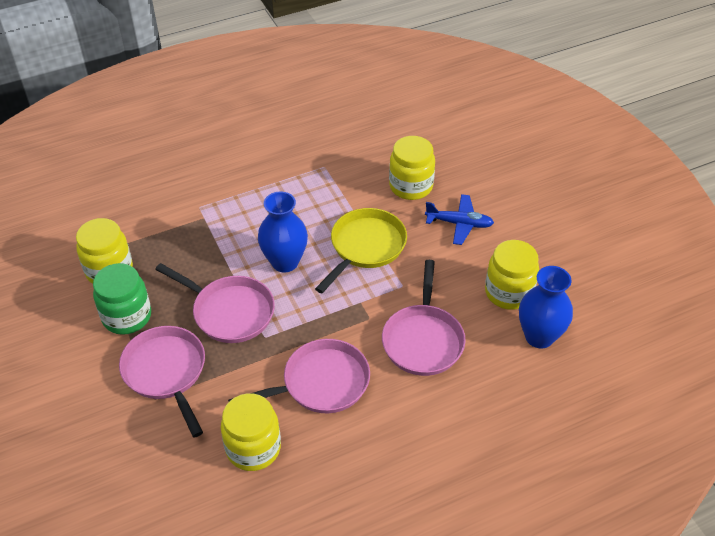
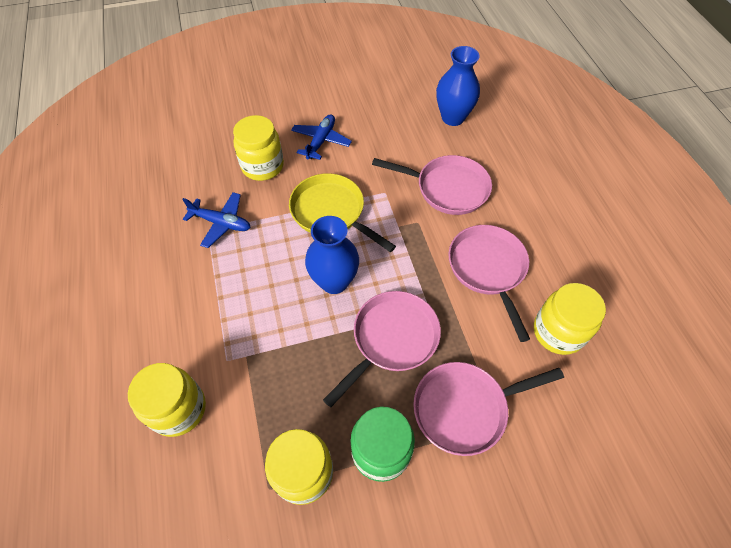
camera: 80 degrees left, 10 degrees up
(334, 173) = (221, 223): none -> blue plane
(508, 292) = (405, 126): yellow jar -> yellow jar (178, 409)

